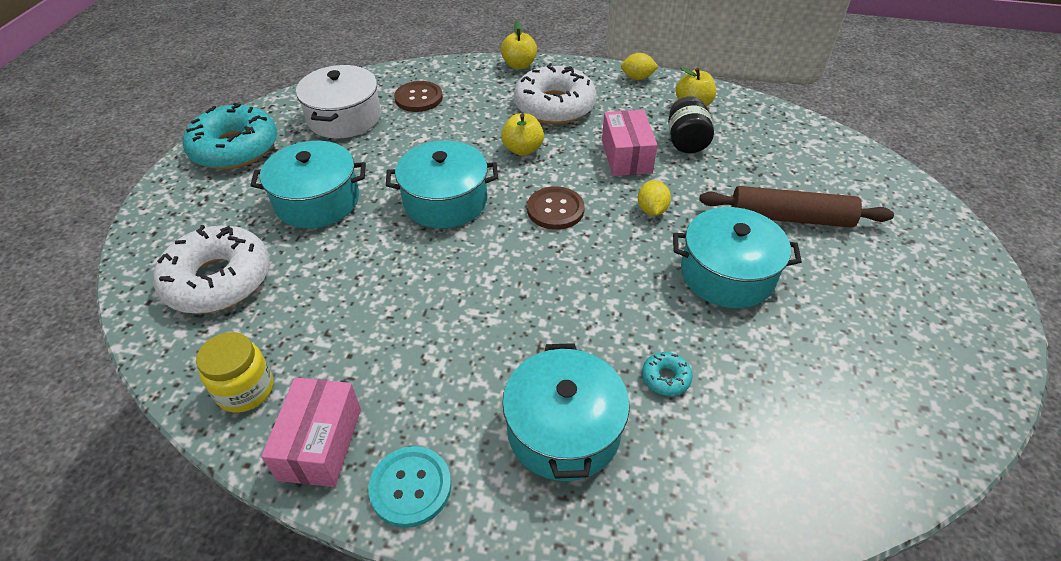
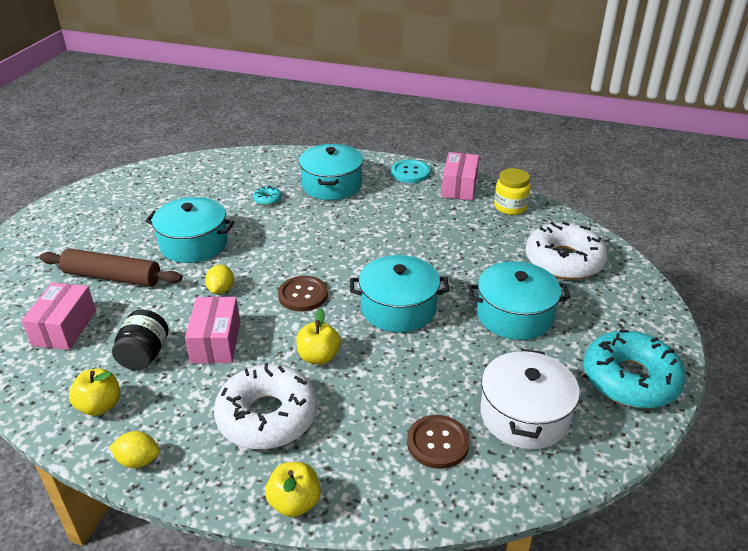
camera: 175 degrees left, 10 degrees down
(784, 160) = (64, 328): none -> pink box

